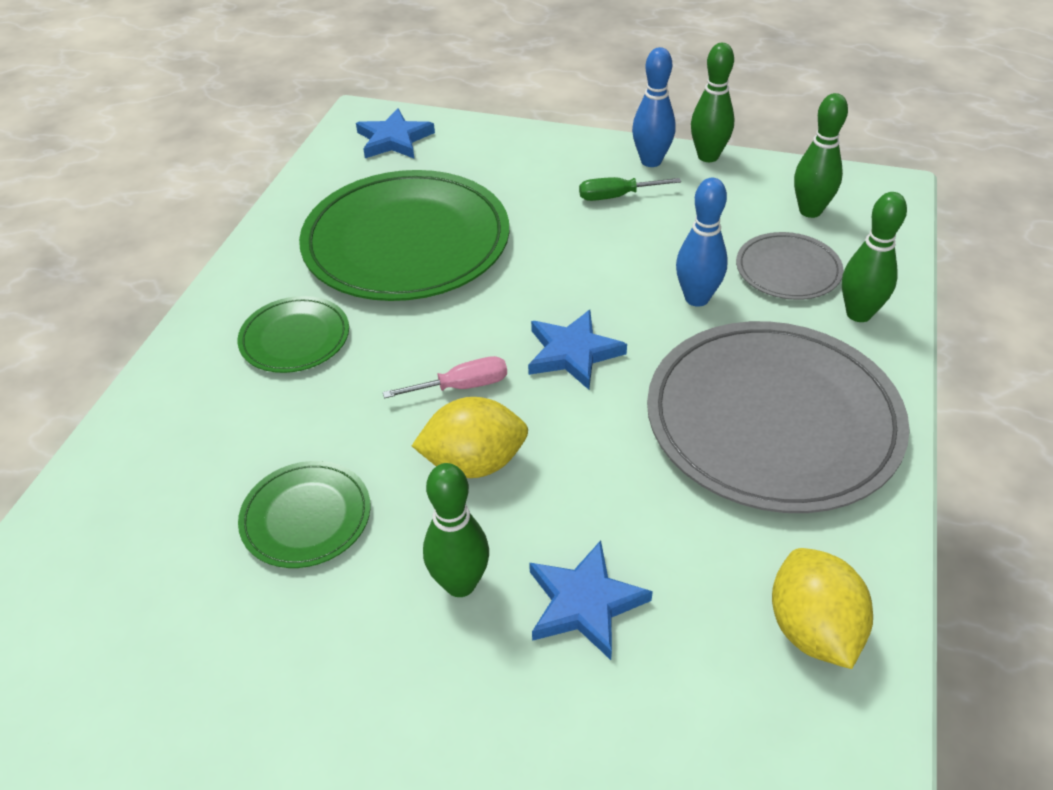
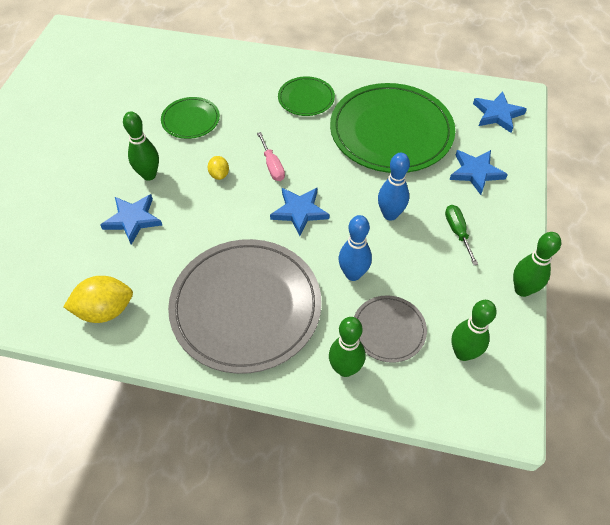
camera: 85 degrees right, 10 degrees up
(474, 463) = (219, 174): yellow lemon -> yellow lemon, size x0.53
(507, 170) = (475, 172): none -> blue star
(651, 161) = (506, 253): blue bowling pin -> blue bowling pin (390, 214)

